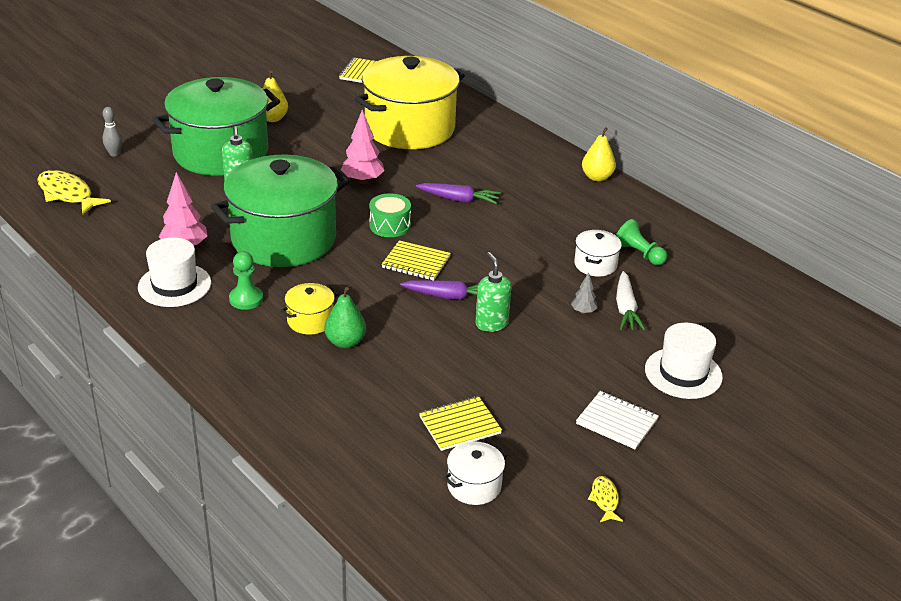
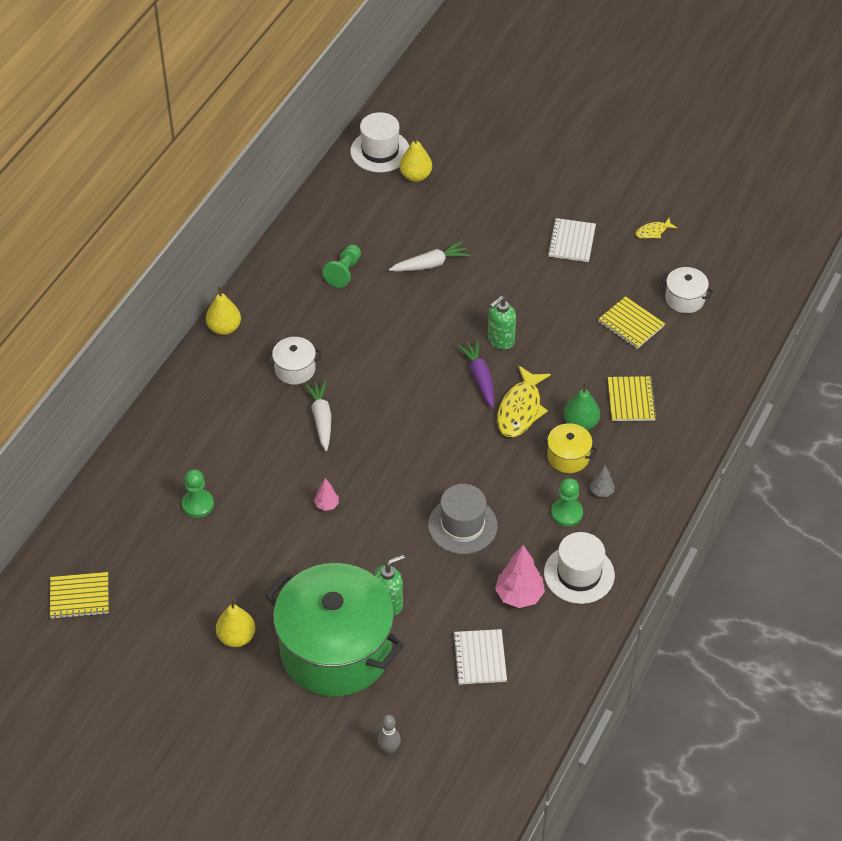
camera: 110 degrees left, 15 degrees up
(67, 194) = (488, 745): yellow fish -> yellow fish (520, 409)
(146, 211) = (479, 658): none -> white notebook
(284, 239) = (462, 525): green pot -> grey hat
(362, 181) = (327, 505): pink tree -> pink tree, size x0.53
(390, 225) = (395, 455): green drum -> none
(409, 128) = (198, 504): yellow pot -> green pawn
(416, 262) = (443, 416): yellow notebook -> yellow notebook (631, 400)
(458, 199) = (321, 419): purple carrot -> white carrot
(583, 311) = (450, 289): grey tree -> grey tree (601, 491)
(595, 264) = (377, 296): white pot -> white pot (295, 369)
(683, 373) = (493, 217): white hat -> white hat (380, 151)
(771, 335) = (415, 176): none -> yellow pear

